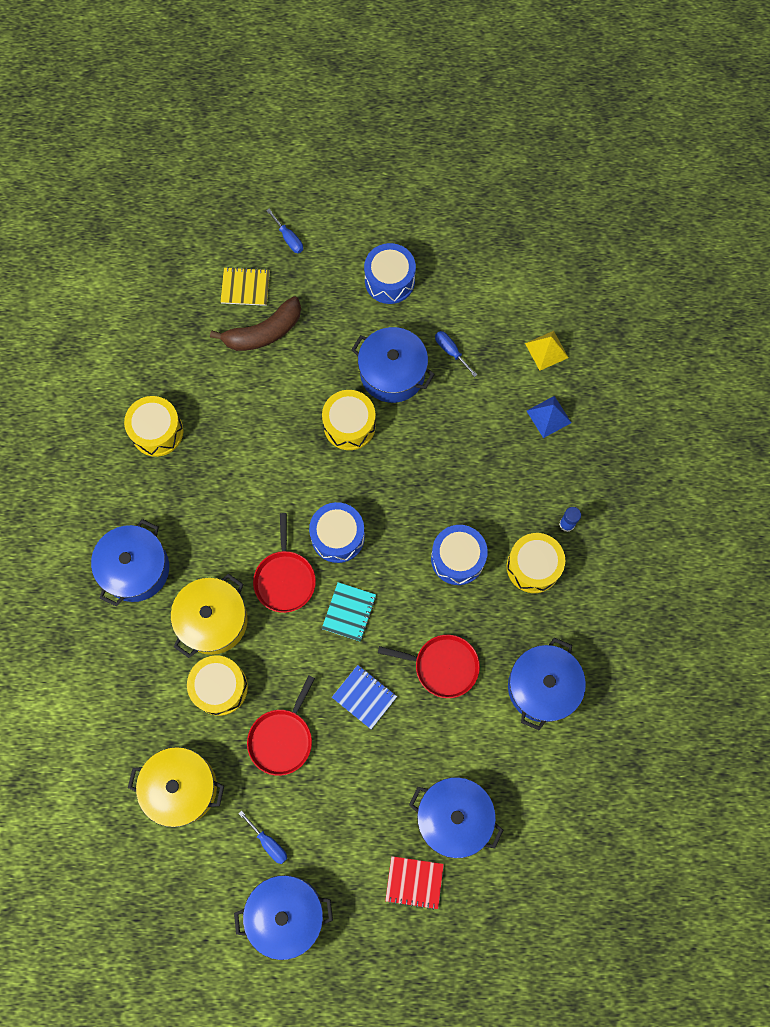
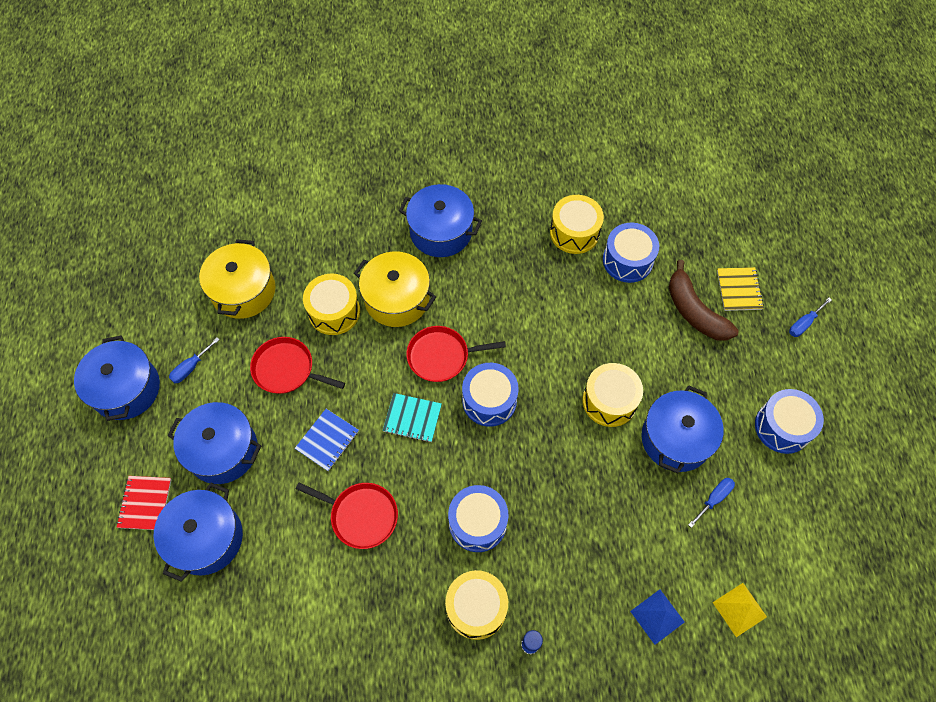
camera: 85 degrees right, 10 degrees down
(198, 384) = (627, 260): none -> blue drum
(442, 666) = (361, 515): red pan -> red pan turned 75 degrees counterclockwise
(542, 687) = (341, 625): blue pot -> blue pot (223, 450)

